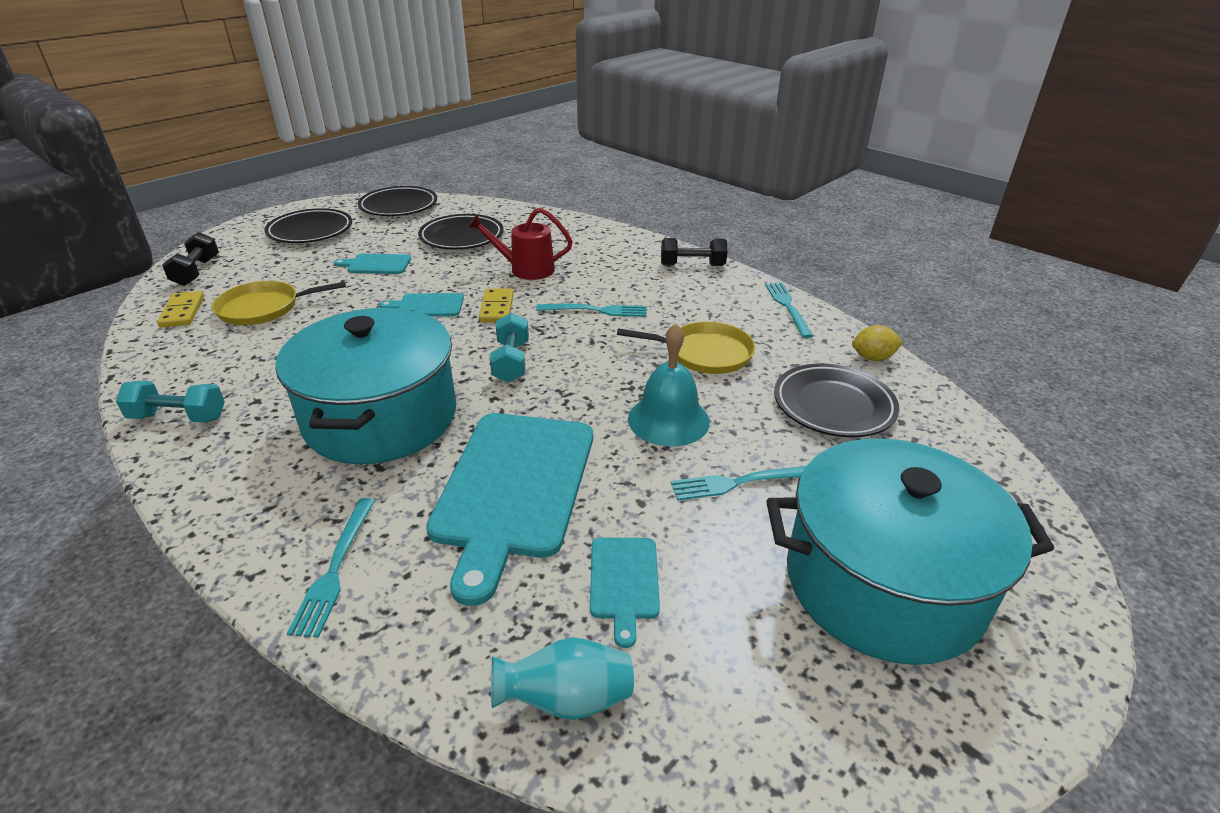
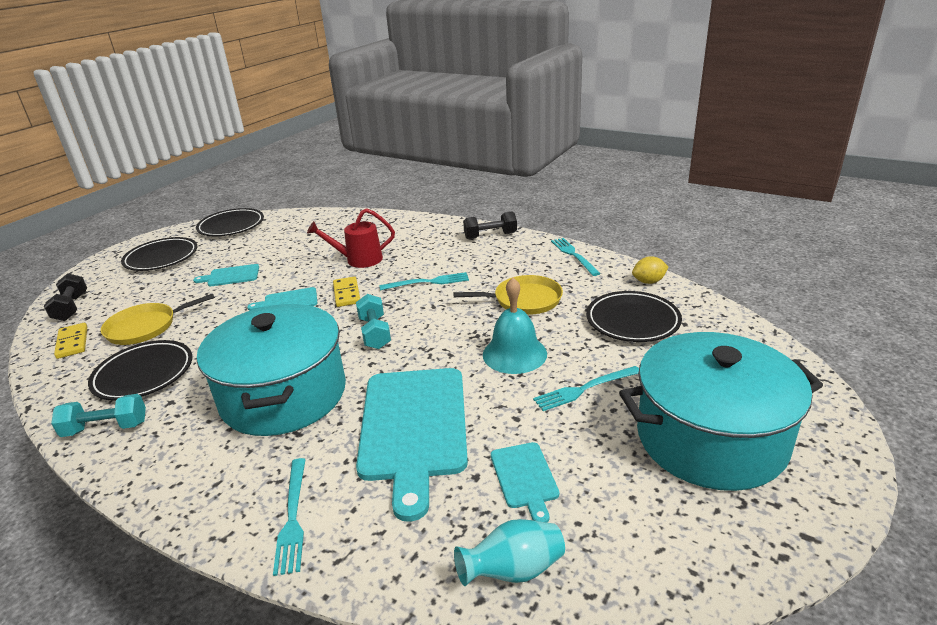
camera: 10 degrees left, 5 degrees down
(461, 237) = (295, 243): black plate -> black plate (144, 374)

